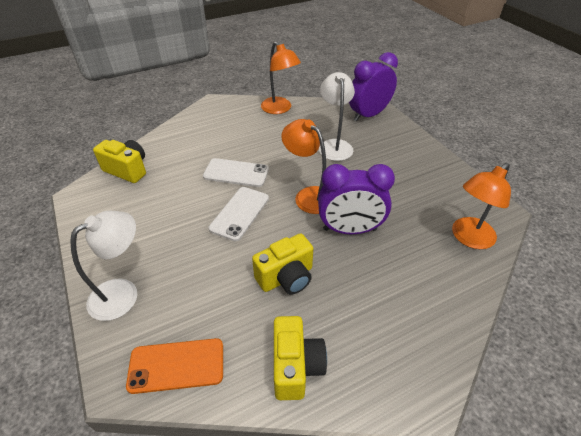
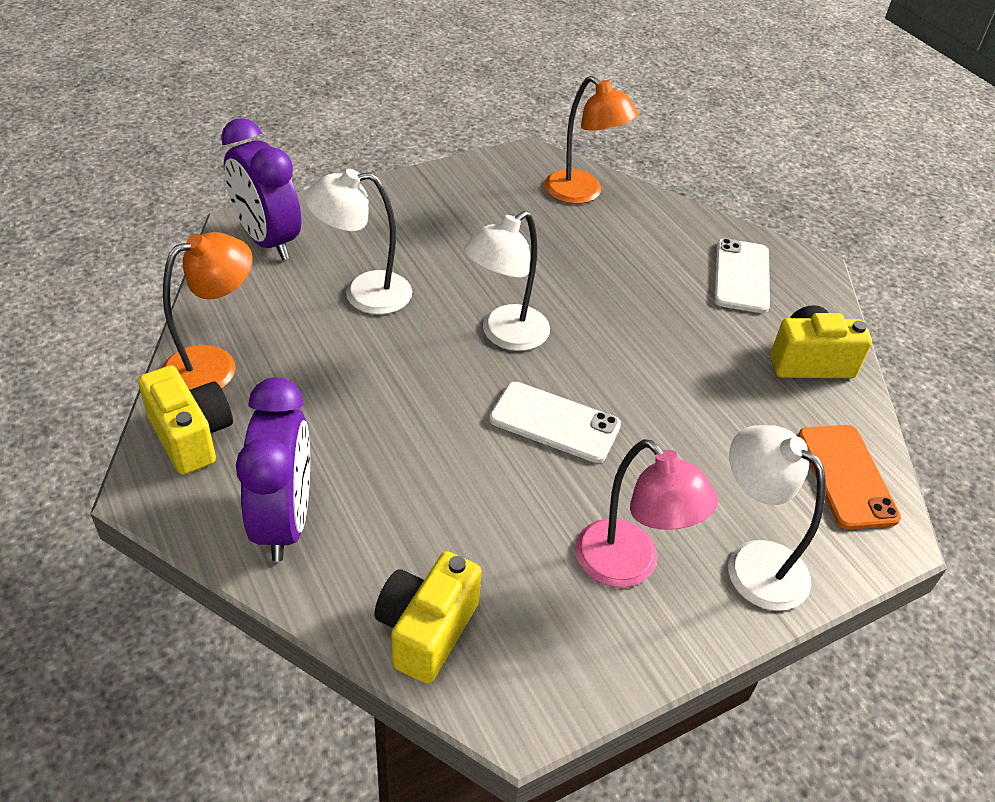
camera: 95 degrees left, 0 degrees up
(138, 236) = (629, 566): none -> pink lamp
(236, 173) = (442, 432): white phone -> white phone (741, 276)
(286, 277) = (681, 366): yellow camera -> yellow camera (191, 436)
(308, 195) = (505, 335): orange lamp -> white lamp
(349, 229) = (579, 296): purple clock -> purple clock (284, 520)

